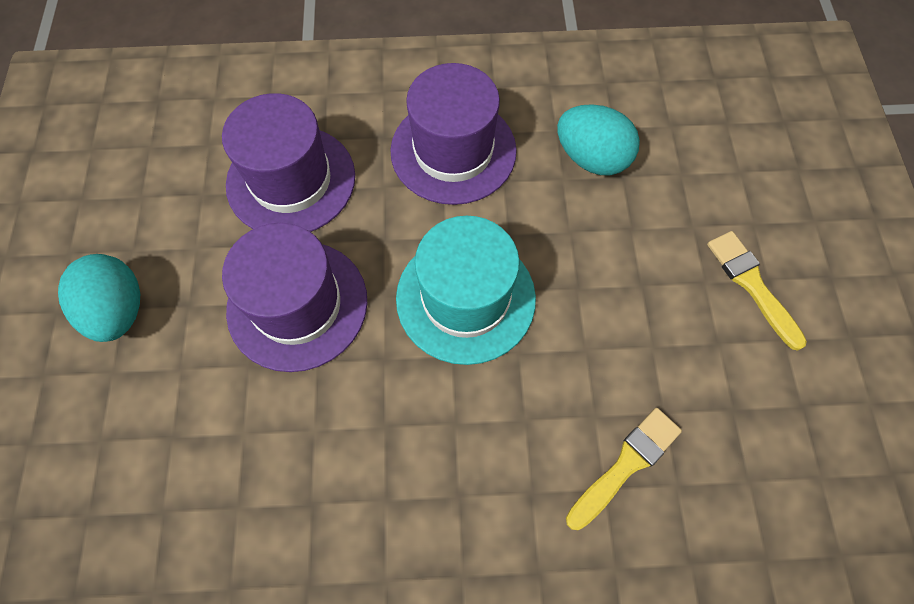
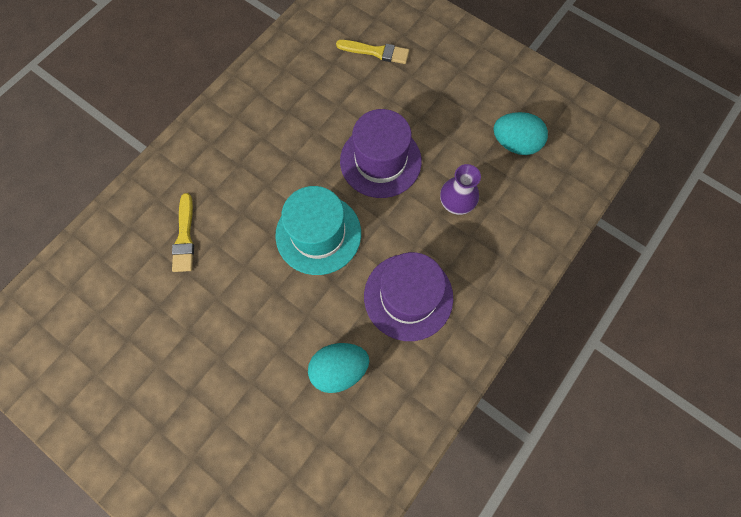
camera: 130 degrees right, 5 degrees up
(119, 310) = (440, 92): turquoise egg -> turquoise egg (514, 144)
(291, 180) = (456, 202): purple hat -> purple vase
(752, 285) = (195, 380): yellow brush -> yellow brush (376, 52)

